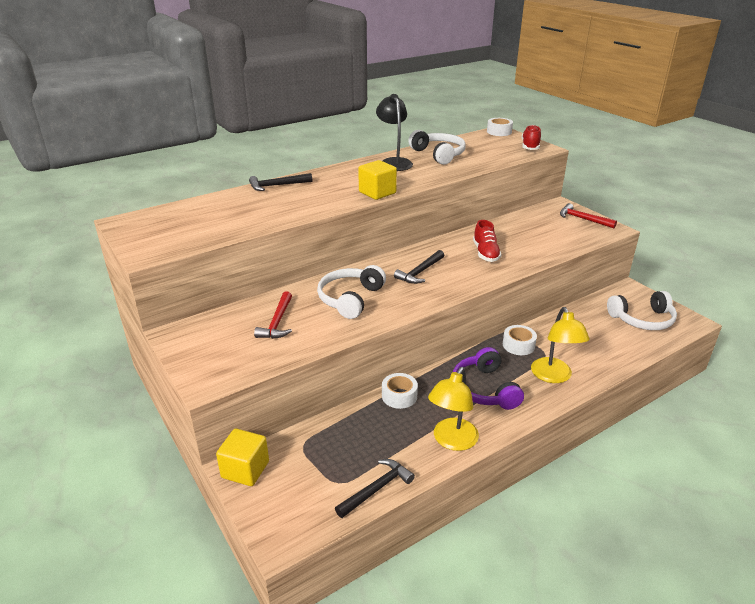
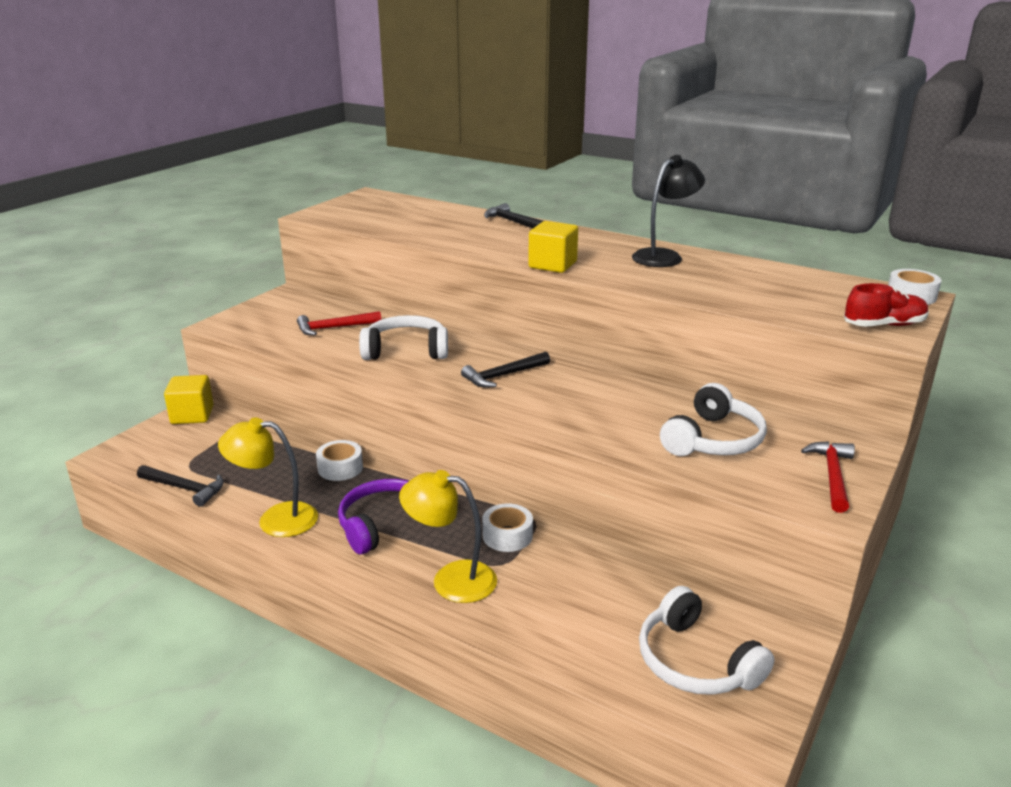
camera: 65 degrees right, 5 degrees down
(420, 272) = (503, 376): black hammer -> black hammer turned 45 degrees counterclockwise
(438, 154) = (735, 274): white headphones -> white headphones (713, 440)
(485, 253) = (602, 409): red shoe -> none
(554, 376) = (451, 579): yellow lamp -> yellow lamp turned 45 degrees clockwise

